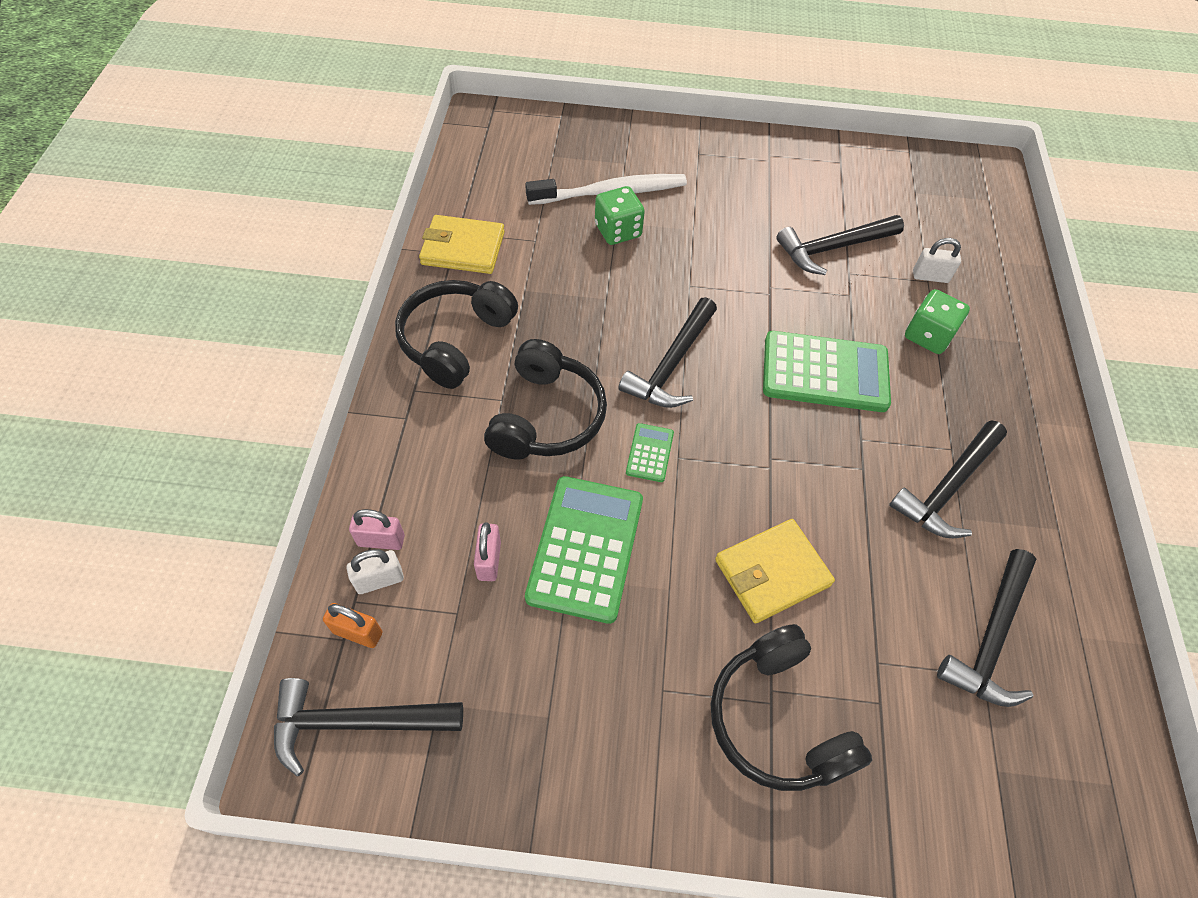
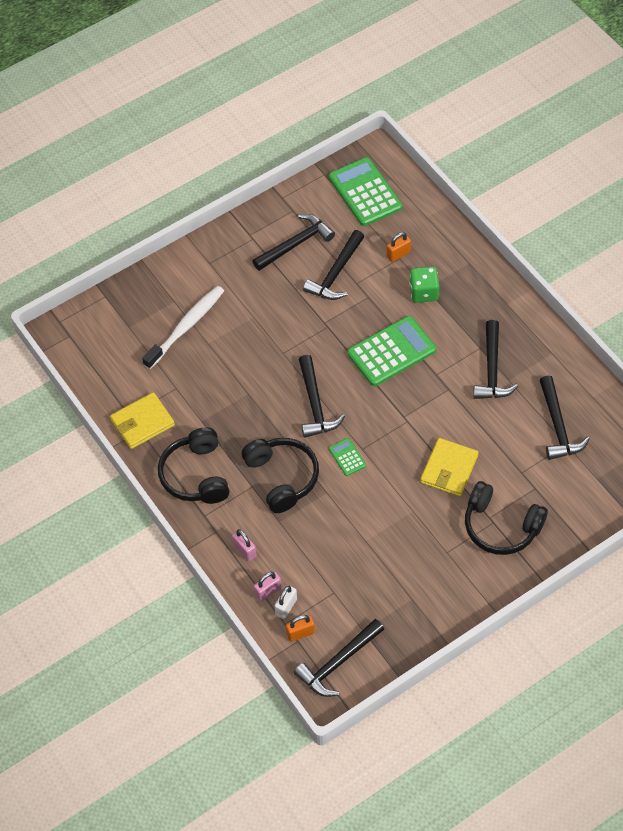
camera: 35 degrees left, 0 degrees up
(489, 560) = (324, 561): pink padlock -> pink padlock (245, 550)
(586, 548) = (361, 522): green calculator -> green calculator (365, 192)
(618, 231) = (214, 348): green dice -> none
(813, 193) = (295, 244): none -> black hammer
(930, 276) = (398, 254): white padlock -> orange padlock

